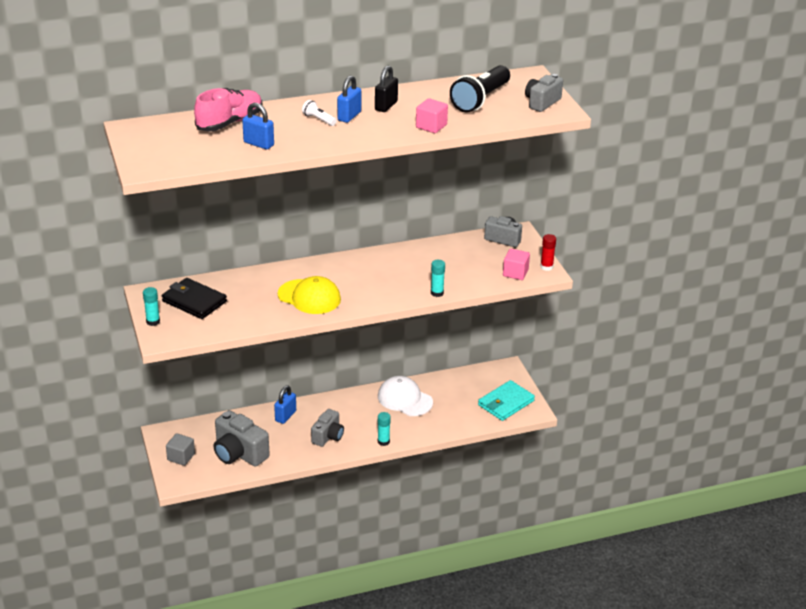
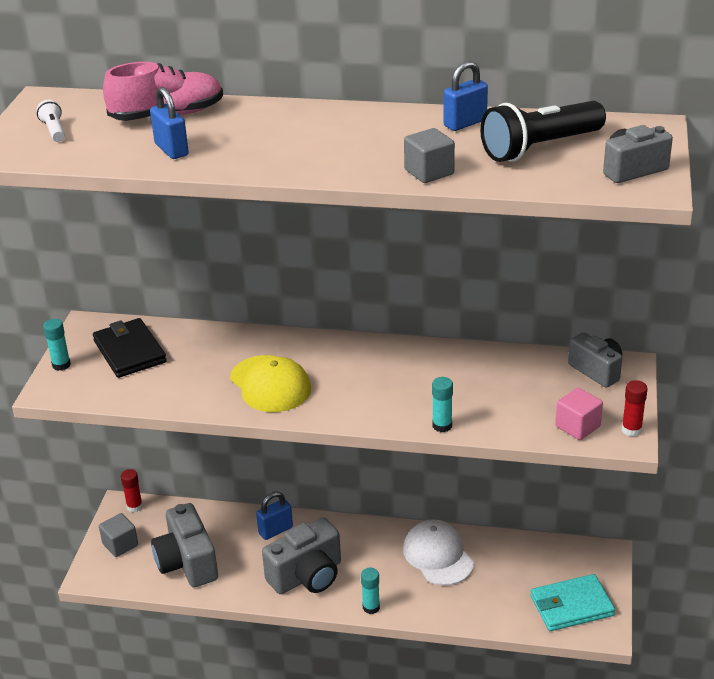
camera: 30 degrees right, 0 degrees up
(171, 431) = (134, 507): none -> red glue stick
(318, 119) = (283, 132): white flashlight -> white flashlight (54, 130)
(328, 436) = (307, 576): grey camera -> grey camera, size x1.57
(349, 116) = (329, 136): blue padlock -> blue padlock (465, 123)
(386, 106) = (393, 131): black padlock -> none
(431, 126) = (429, 172): pink cube -> grey cube

